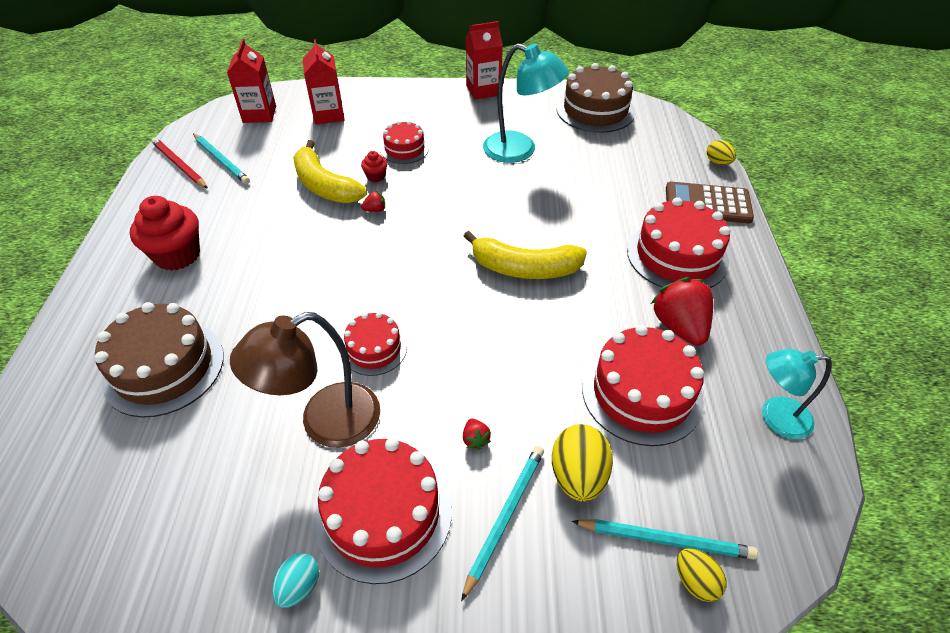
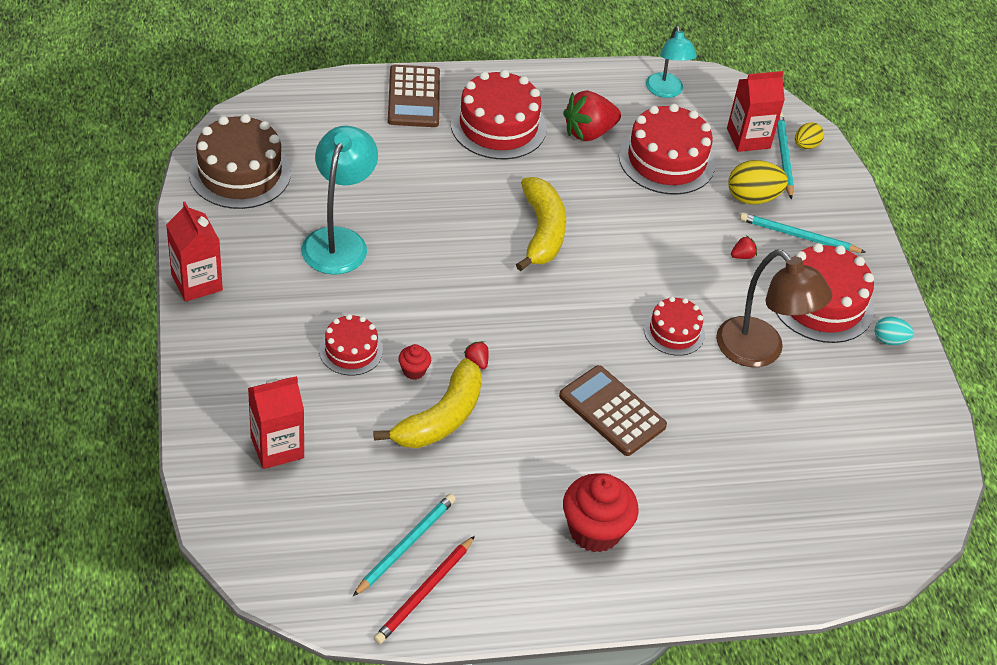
camera: 105 degrees left, 0 degrees up
(164, 367) = (744, 486): brown cake -> none
(259, 114) = (284, 533): red carton -> red carton (748, 138)
(292, 285) = (612, 411): none -> brown calculator
(717, 162) = (339, 82): yellow egg -> none

